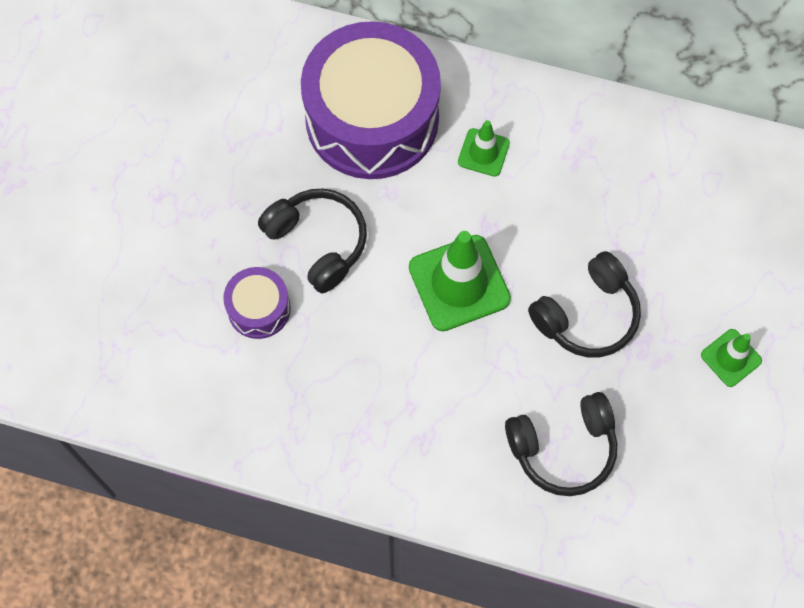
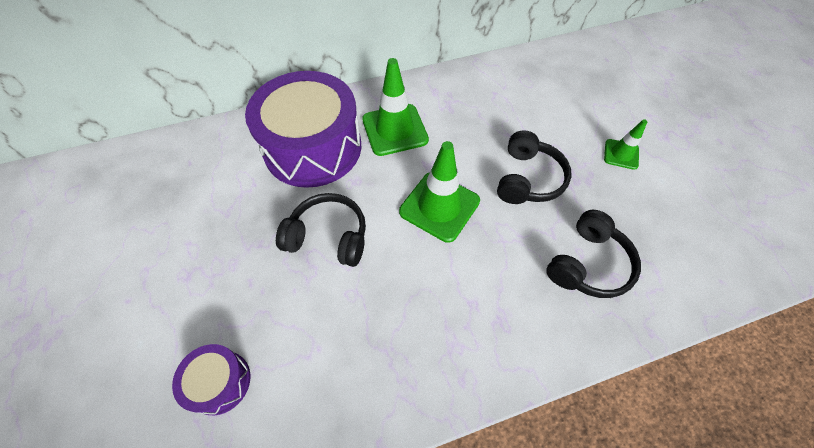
camera: 35 degrees left, 10 degrees down
(259, 309) = (315, 307): purple drum -> purple drum (220, 382)
(483, 152) = (395, 130): green traffic cone -> green traffic cone, size x1.83

